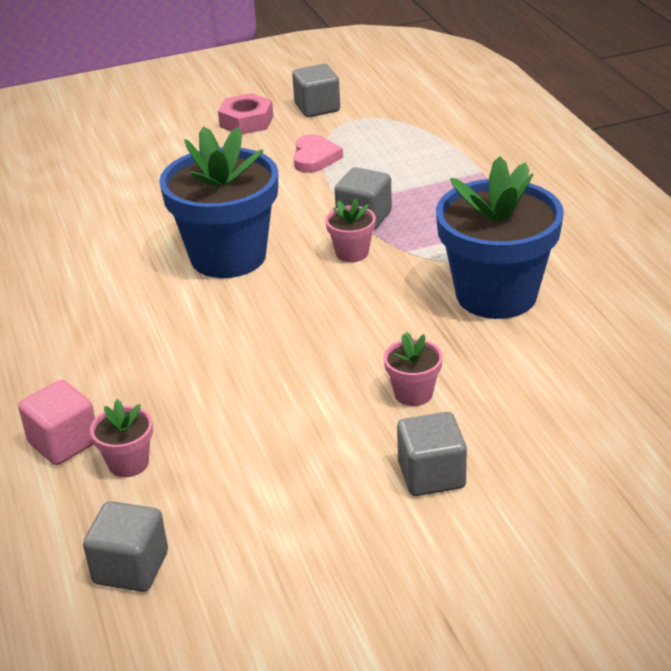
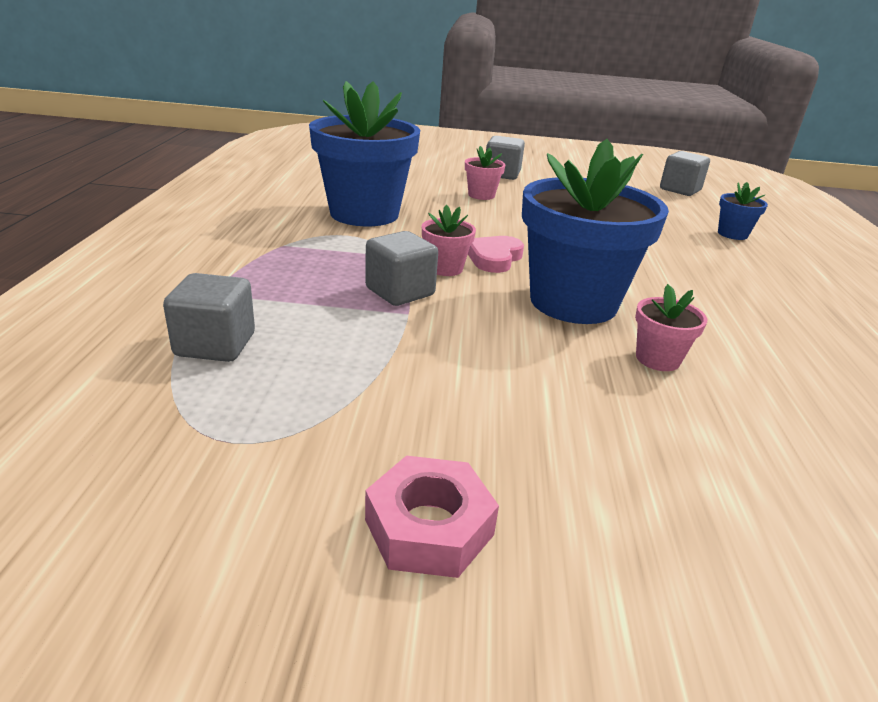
camera: 160 degrees left, 5 degrees down
(64, 443) = (732, 234): pink cube -> blue flower pot
(128, 463) = (683, 217): pink flower pot -> pink flower pot (657, 359)
(315, 158) = (379, 386): pink heart -> pink heart (494, 258)
(317, 108) = (261, 504): grey cube -> grey cube (215, 345)

